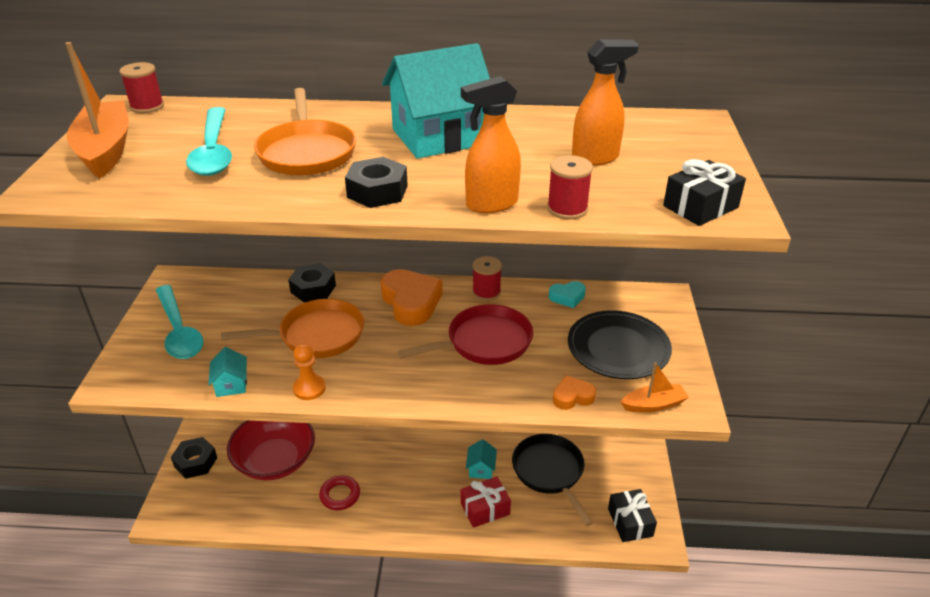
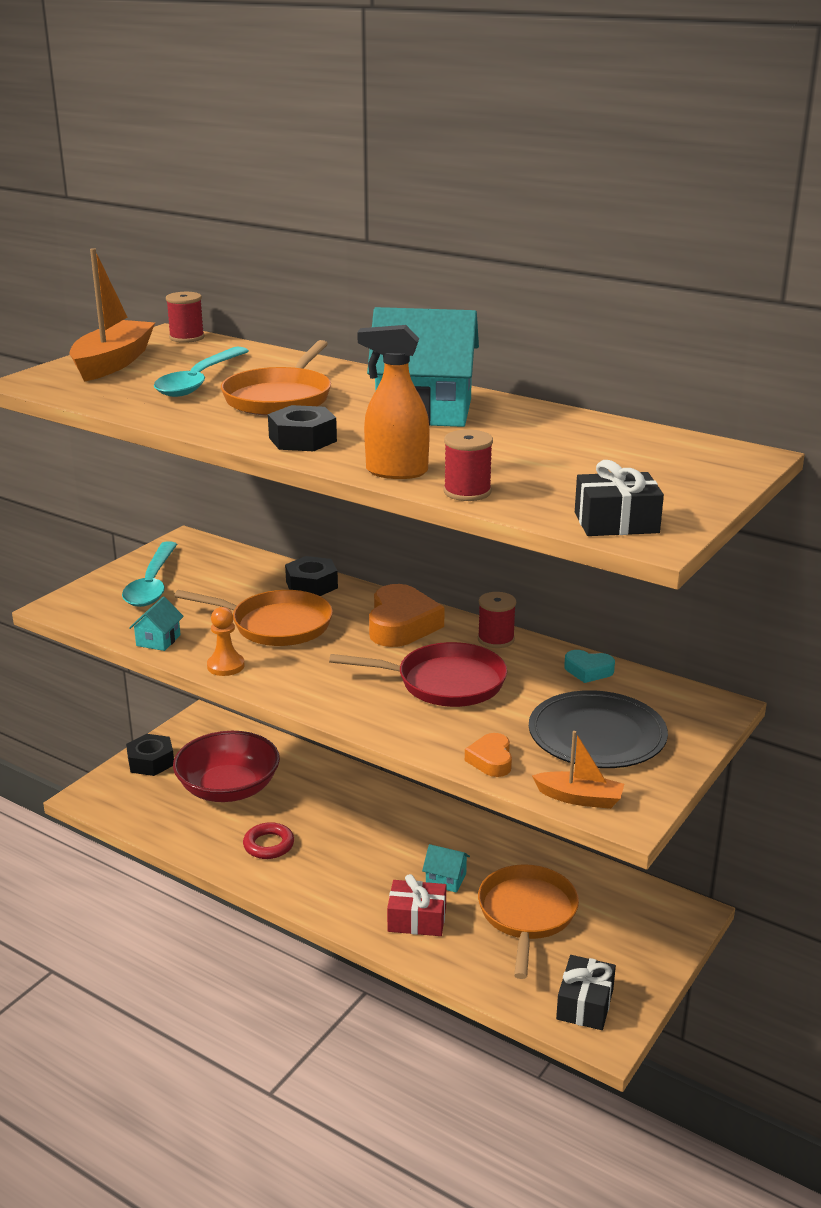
camera: 30 degrees right, 10 degrees down
(481, 468) = (446, 879): turquoise house -> turquoise house turned 75 degrees clockwise
(550, 472) = (527, 914): black pan -> orange pan
(572, 397) = (491, 760): orange heart -> orange heart turned 105 degrees counterclockwise
(595, 158) = (564, 461): orange spray bottle -> none

